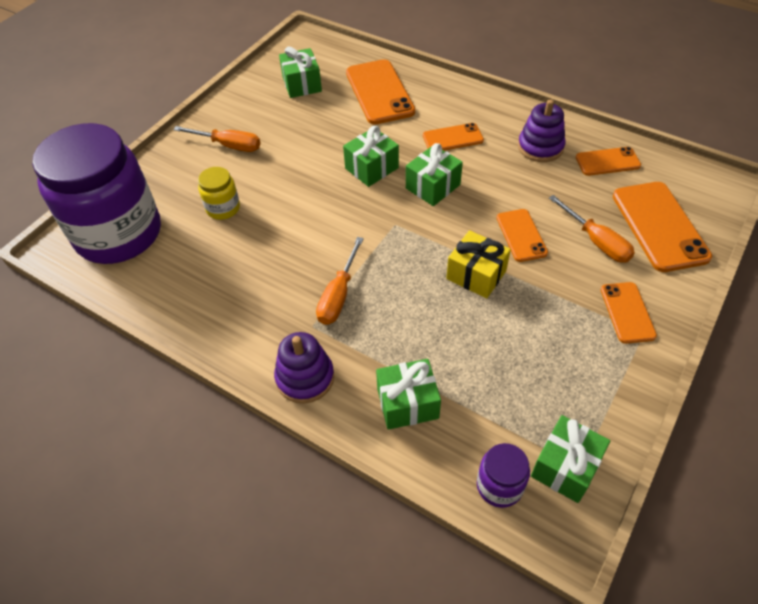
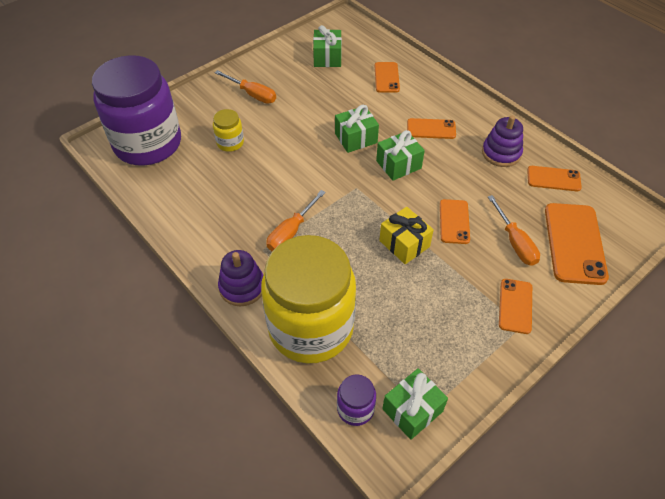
camera: 15 degrees right, 0 degrees up
(379, 92) = (386, 77): orange phone -> orange phone, size x0.58
(407, 403) = (311, 327): green gift -> yellow jar

